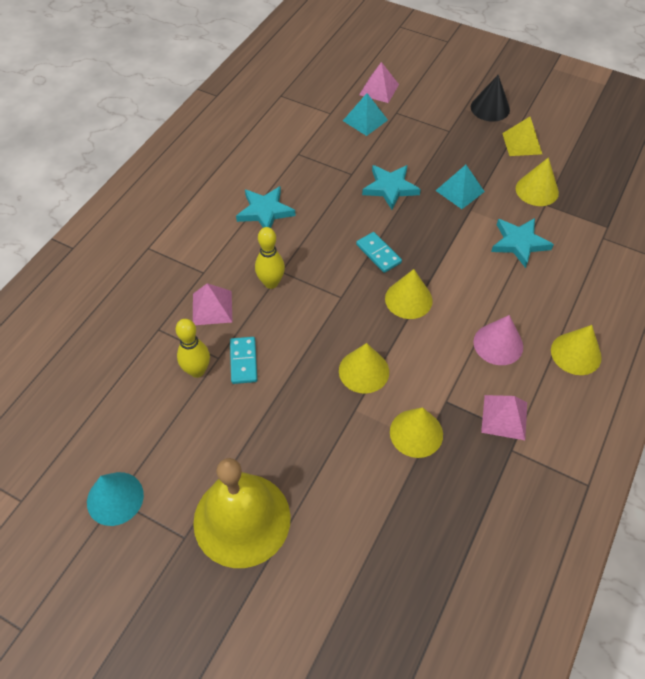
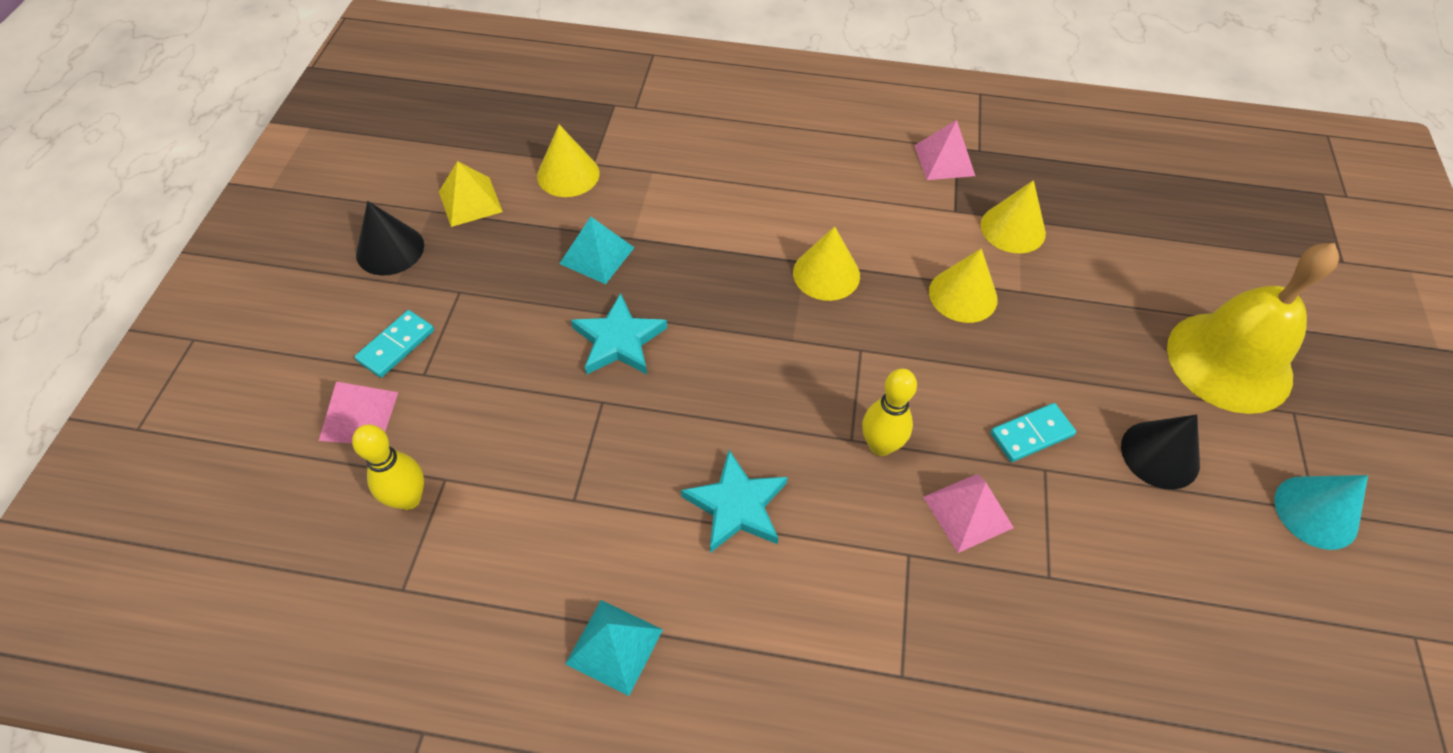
camera: 110 degrees left, 0 degrees up
(196, 427) = (1160, 454): none -> black cone
(197, 371) = (1082, 488): yellow bowling pin -> yellow bowling pin (408, 498)
(365, 120) = (455, 416): turquoise pyramid -> turquoise pyramid (614, 646)
(378, 254) = (761, 325): turquoise domino -> turquoise domino (396, 346)
(498, 344) = (849, 178): pink cone -> none
(519, 243) = (676, 180): turquoise star -> none
(576, 353) = (826, 115): yellow cone -> none

